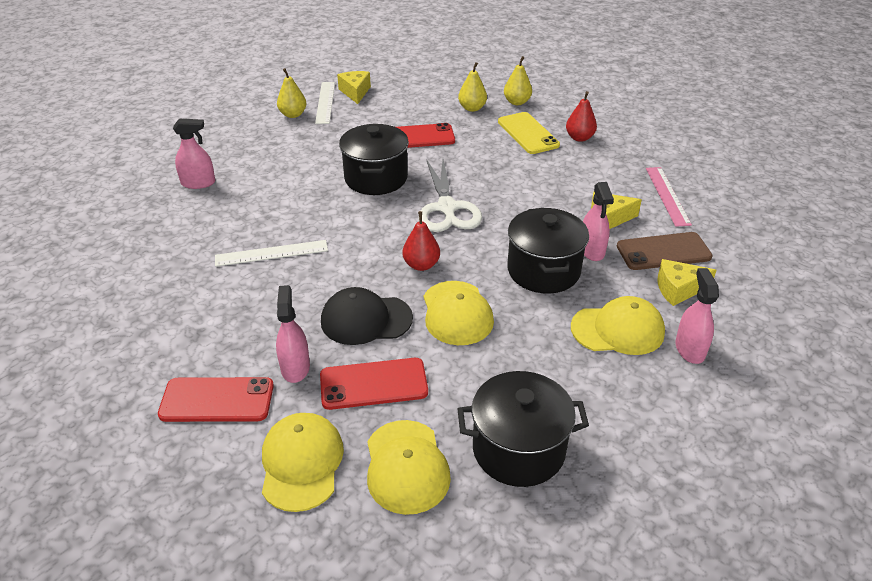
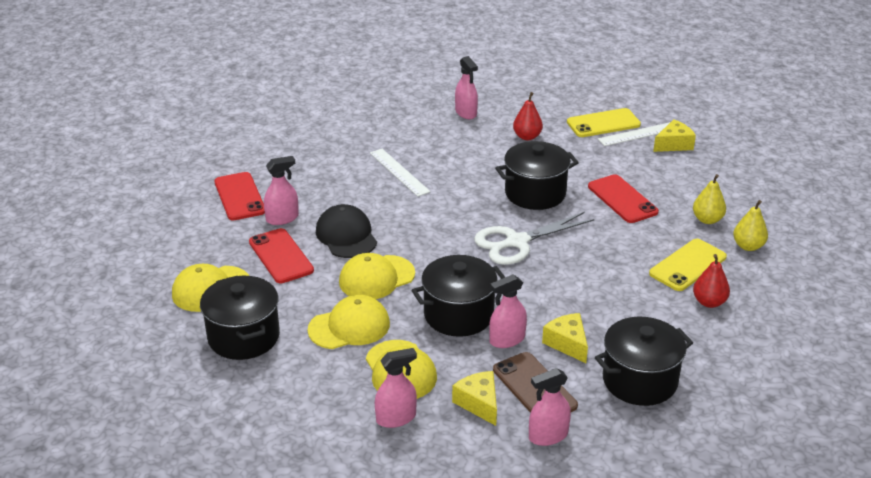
camera: 70 degrees right, 5 degrees down
(293, 114) = (603, 123): yellow pear -> yellow phone
(301, 463) = (199, 245): yellow cap -> yellow cap (349, 327)
(421, 265) = (427, 246): red pear -> red pear (527, 137)
(667, 195) = (639, 380): pink ruler -> black pot
(728, 260) = (548, 436): none -> pink spray bottle

